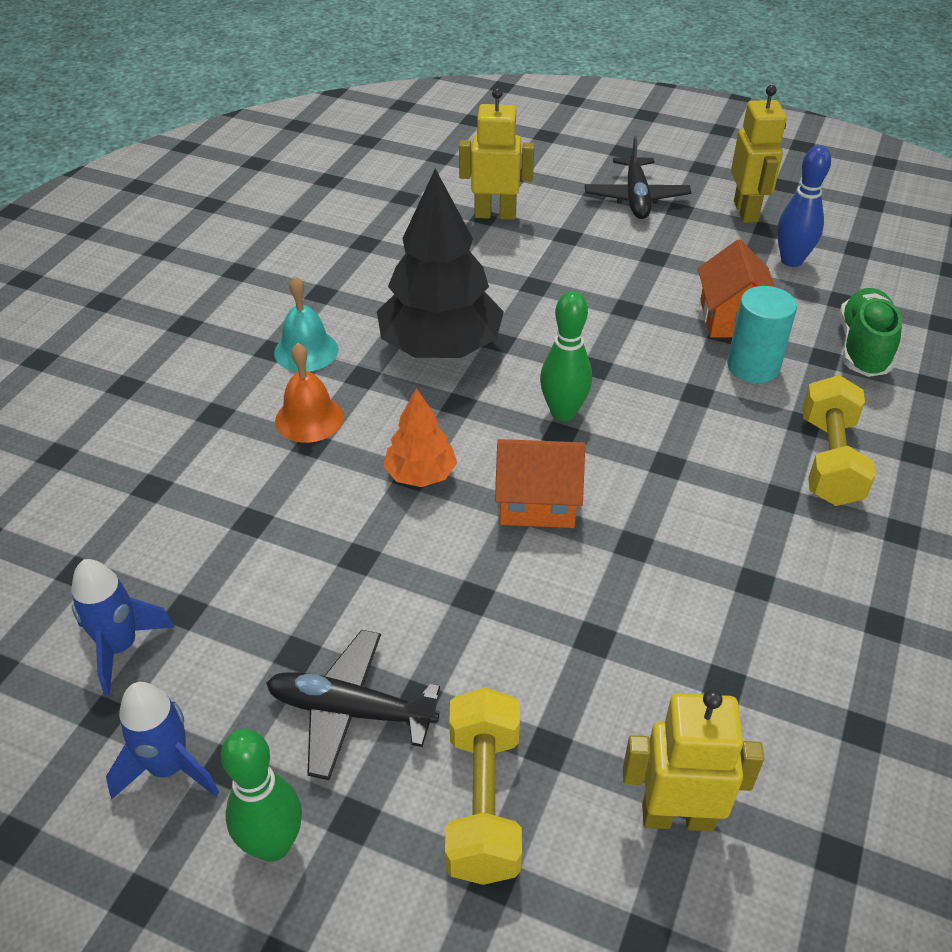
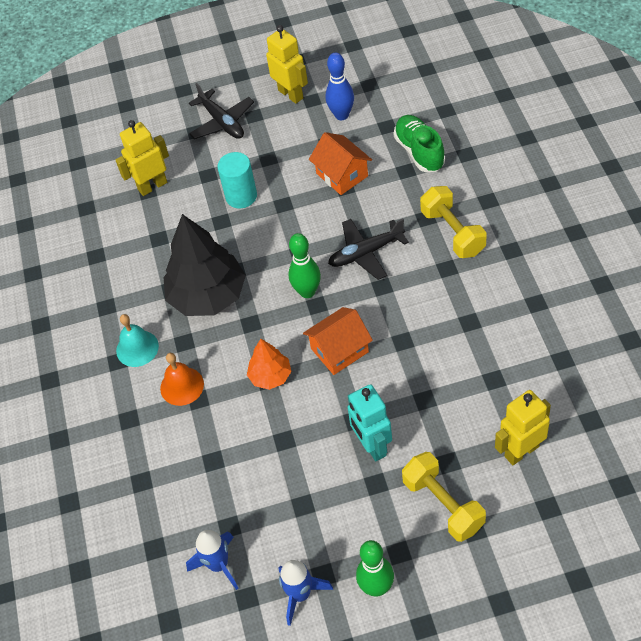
camera: 30 degrees left, 10 degrees up
(350, 710) = (352, 511): black plane -> black plane (365, 253)
(462, 646) = (372, 446): none -> turquoise robot
(753, 366) = (376, 199): turquoise cylinder -> turquoise cylinder (241, 196)

